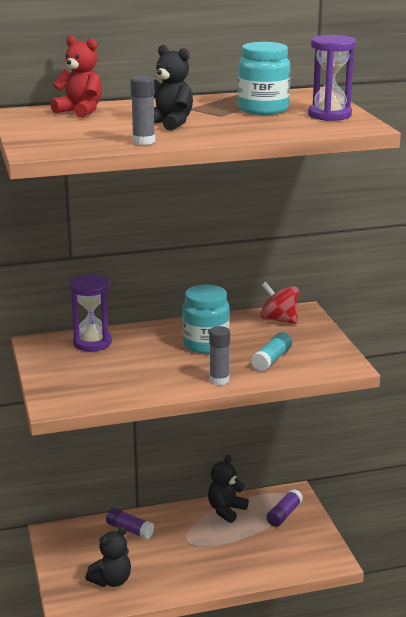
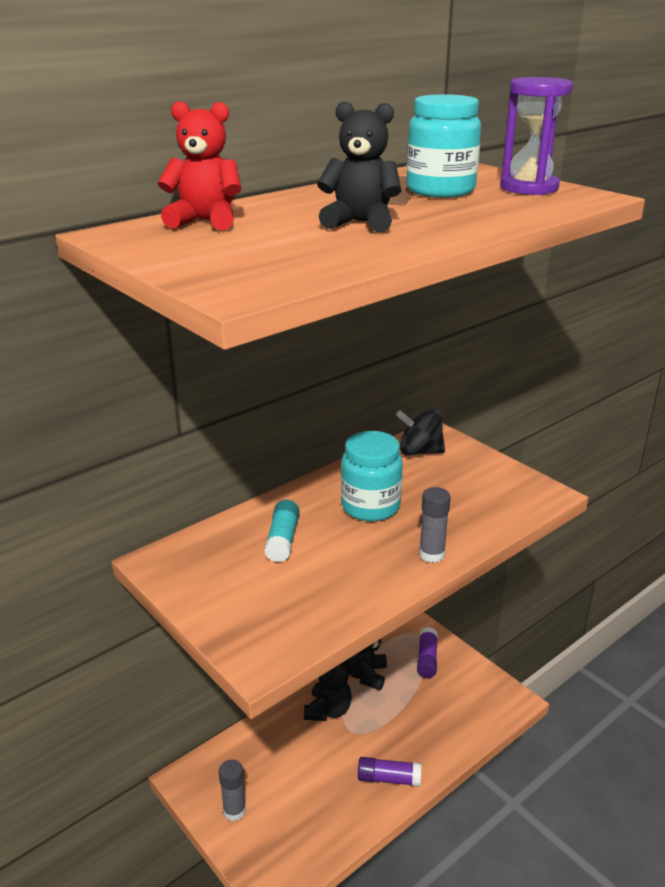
camera: 25 degrees left, 5 degrees up
(92, 342) = (230, 541): purple hourglass -> none
(111, 580) = (299, 821): black teddy bear -> black teddy bear (328, 710)
(129, 530) = (277, 739): purple glue stick -> purple glue stick (388, 778)
(143, 141) = (373, 253): grey glue stick -> grey glue stick (234, 811)
(272, 359) = (462, 508): turquoise glue stick -> turquoise glue stick (282, 540)
(279, 320) = (419, 452): red spinning top -> black spinning top

